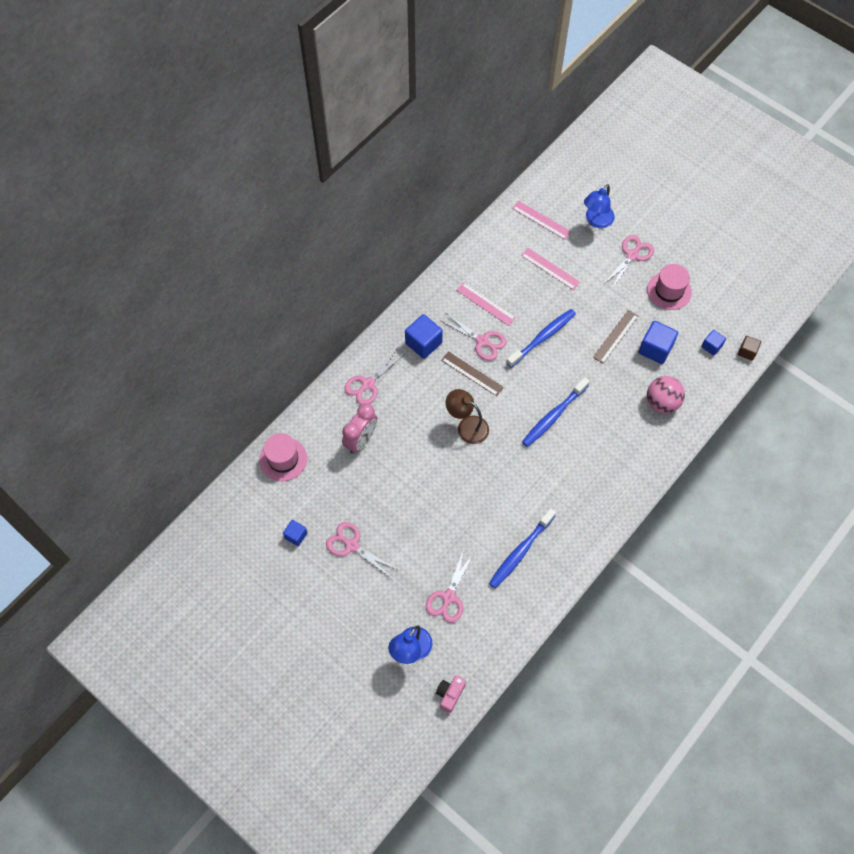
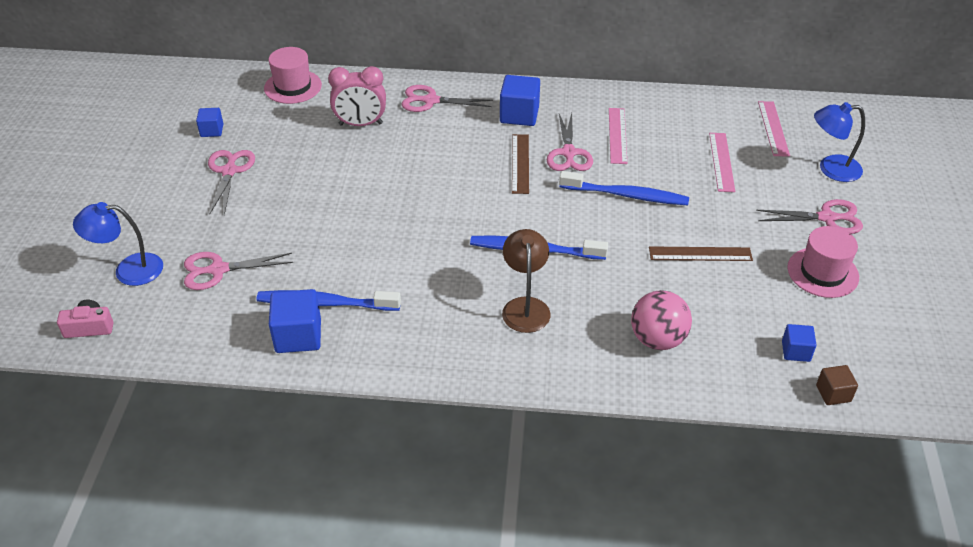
camera: 55 degrees right, 20 degrees down
(467, 426) = (450, 188): brown lamp -> brown lamp (525, 306)
(655, 349) = (726, 298): blue cube -> blue cube (298, 336)

